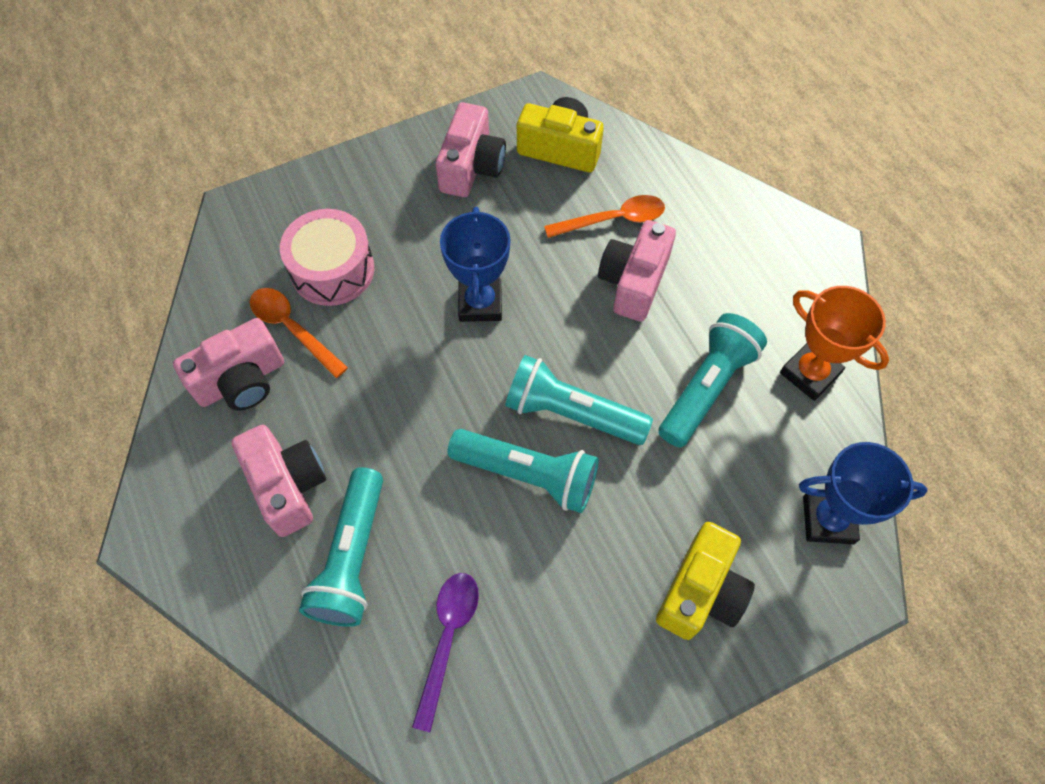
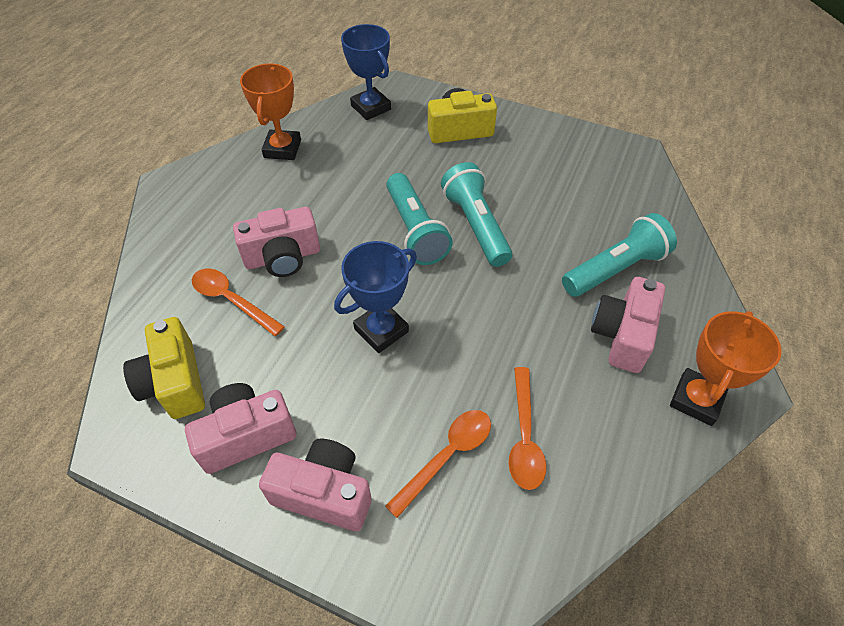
camera: 130 degrees left, 10 degrees down
(182, 481) = (696, 400): none -> orange trophy
(241, 381) = (598, 432): pink camera -> pink camera (324, 493)
(332, 270) = (447, 456): pink drum -> orange spoon
(448, 639) = (597, 201): purple spoon -> none
(706, 388) = (335, 183): turquoise flashlight -> none

